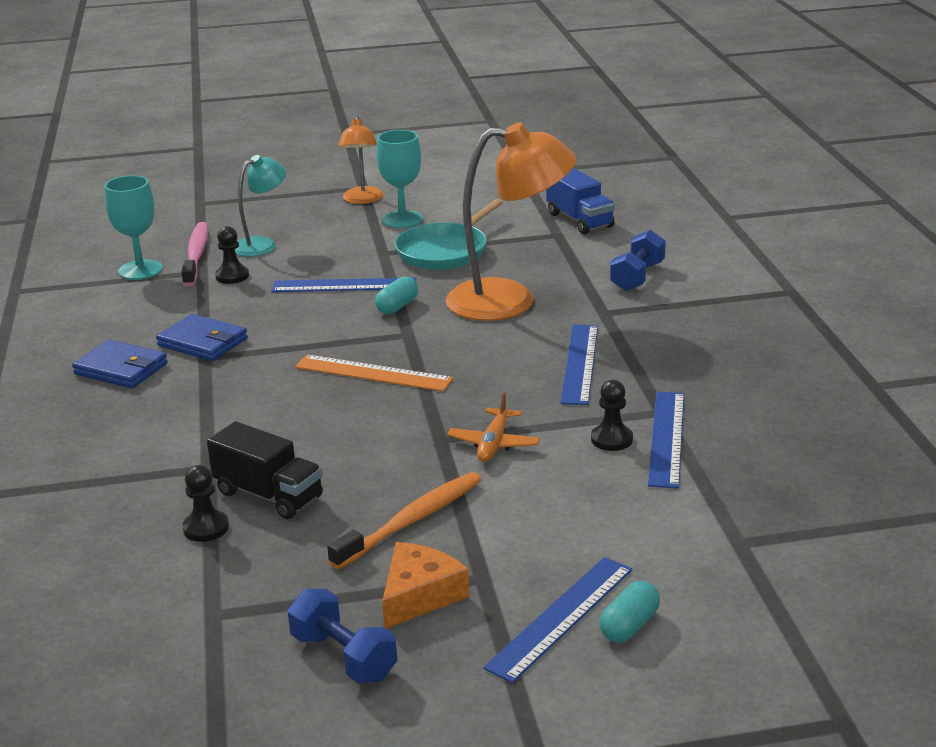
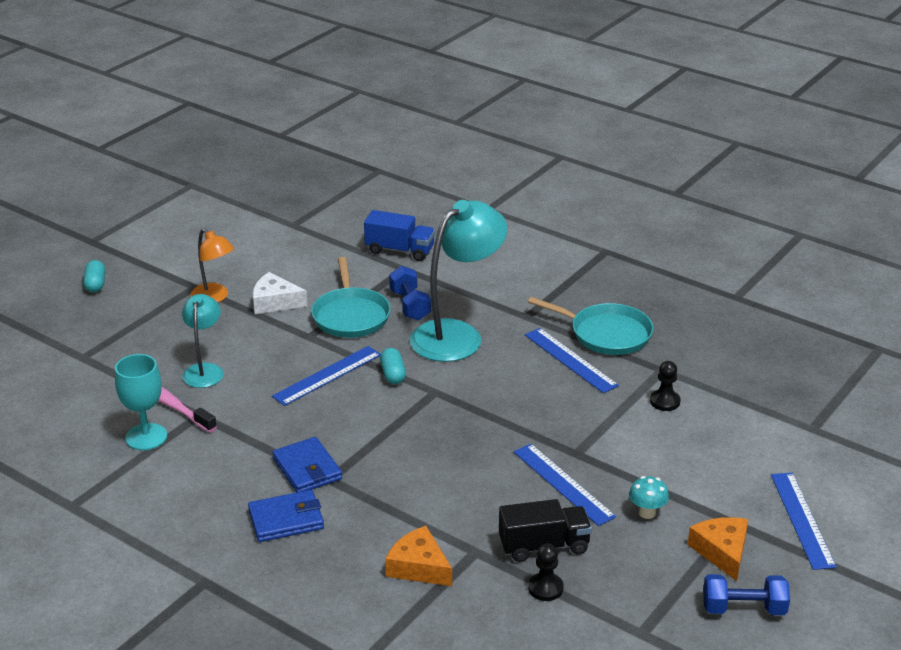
camera: 45 degrees left, 5 degrees up
(144, 453) = (419, 567): none -> orange cheese
(203, 342) = (307, 469): blue wallet -> blue wallet turned 75 degrees clockwise
(232, 276) = (230, 407): black pawn -> none
(373, 373) = (462, 431): orange ruler -> none
(402, 219) = (275, 302): turquoise goblet -> white cheese
(411, 521) = (647, 513): orange toothbrush -> turquoise mushroom
(494, 444) = (610, 439): orange plane -> none
(510, 301) = (457, 335): orange lamp -> turquoise lamp
(629, 626) = (836, 504): turquoise capsule -> turquoise capsule (95, 284)
(637, 277) = (505, 280): blue dumbbell -> blue dumbbell (410, 305)
(659, 358) = (607, 334): none -> turquoise pan
(667, 438) = (690, 385): blue ruler -> blue ruler (563, 484)

